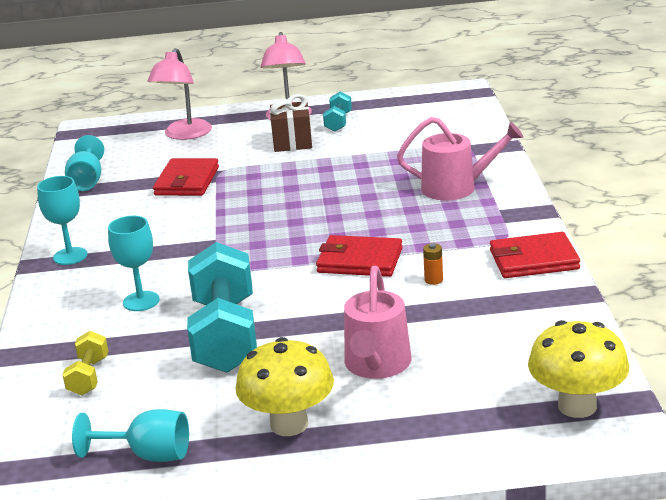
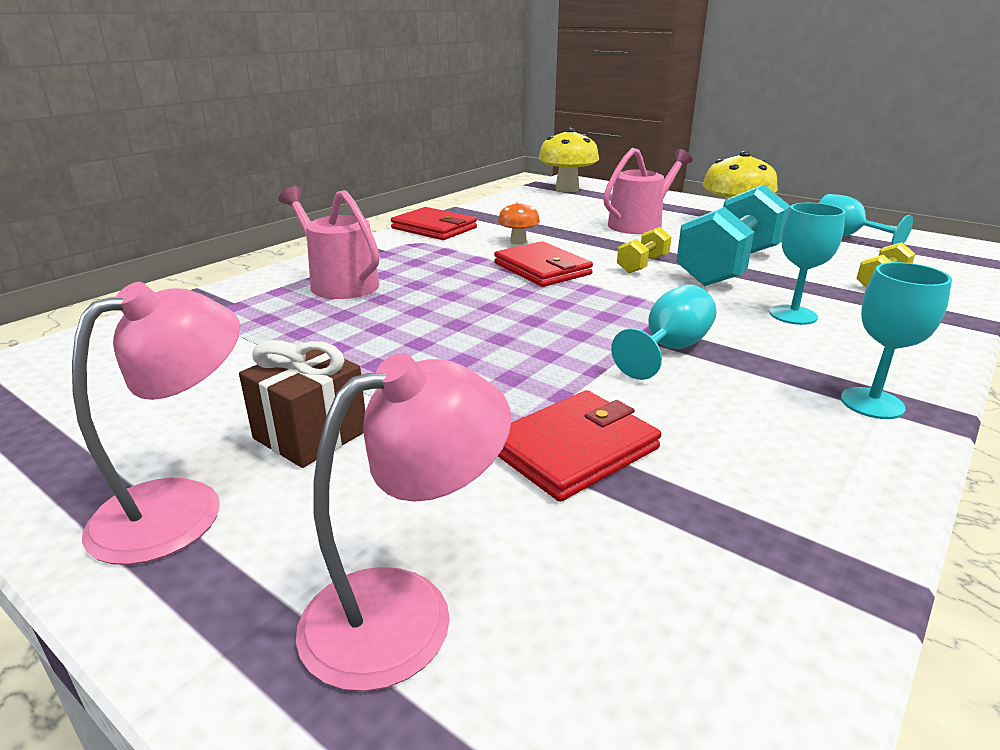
camera: 140 degrees left, 0 degrees up
(87, 181) = (773, 579): turquoise goblet -> turquoise goblet (669, 350)
(295, 302) = (642, 265): none -> yellow dumbbell
(338, 122) = (175, 436): turquoise dumbbell -> none
(433, 280) = (518, 241): orange battery -> orange mushroom

